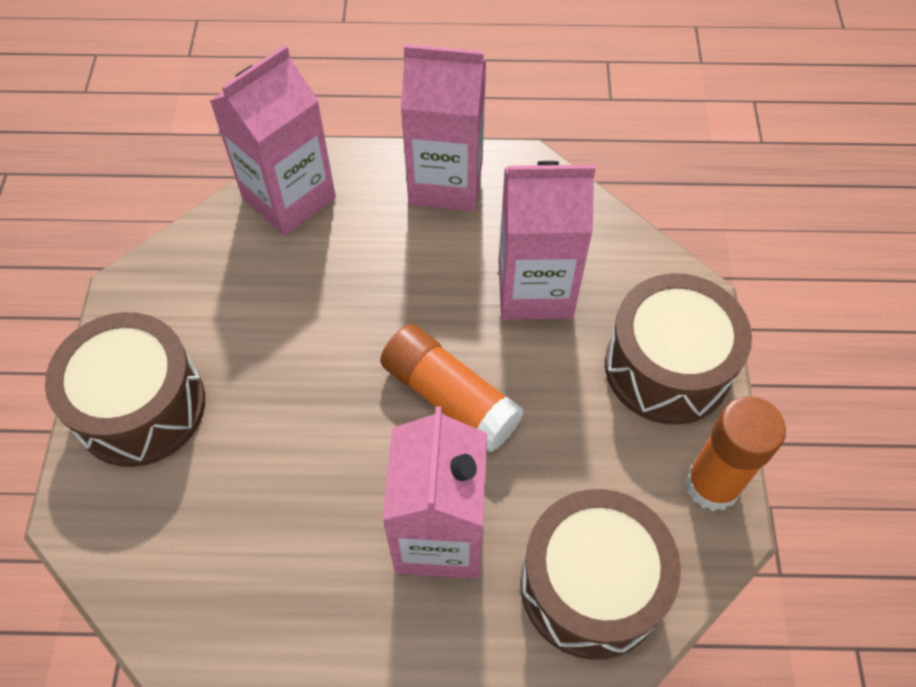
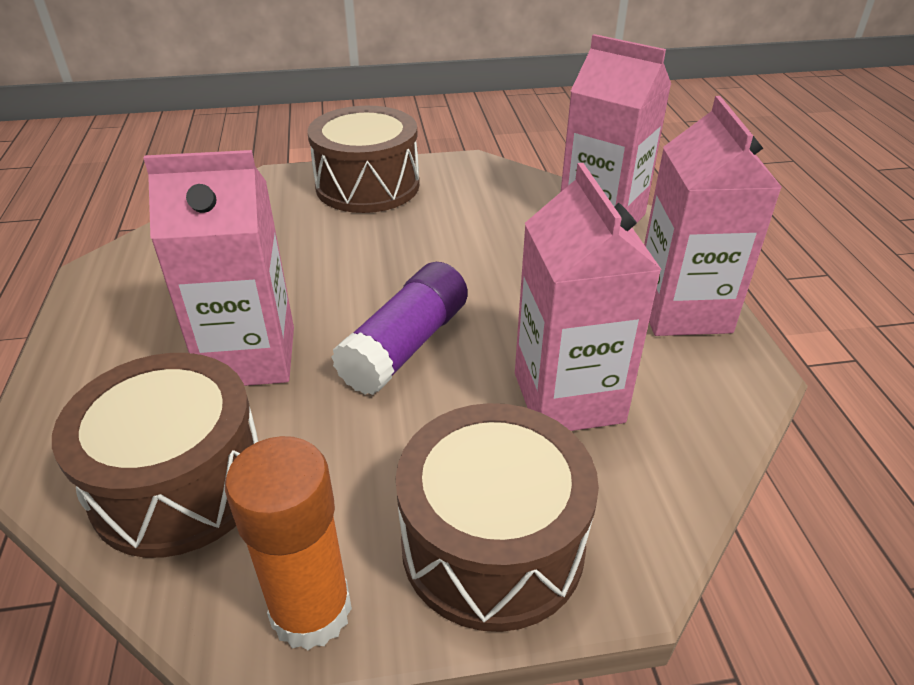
camera: 80 degrees right, 20 degrees down
(450, 397) = (405, 346): orange glue stick -> purple glue stick

